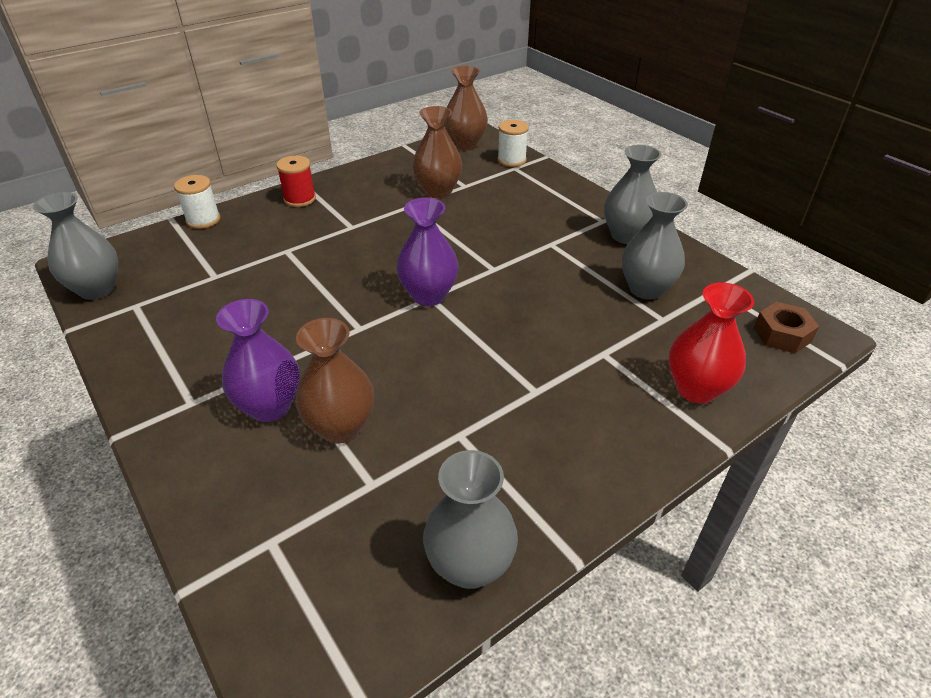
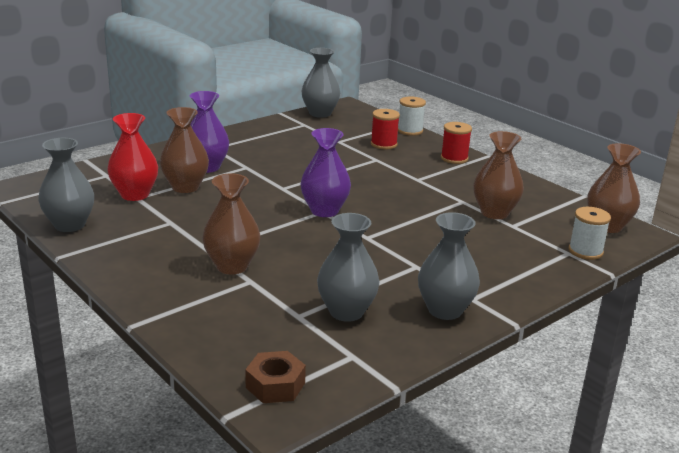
camera: 85 degrees right, 15 degrees down
(240, 242) = (383, 144): none -> red spool
(573, 369) = (232, 266): none -> brown vase
(696, 389) = (201, 320): red vase -> red vase (135, 195)

